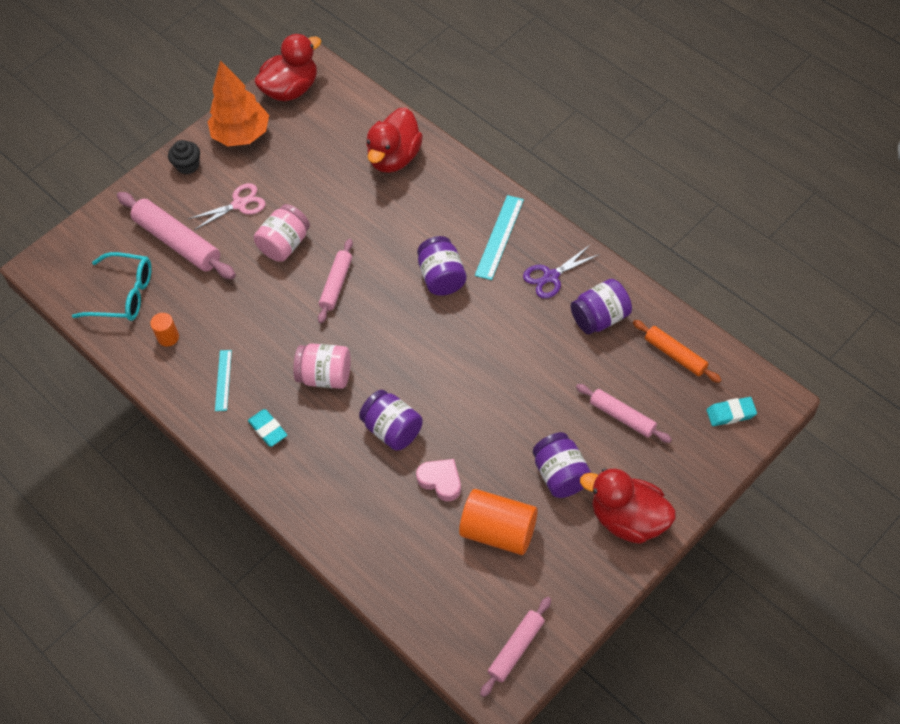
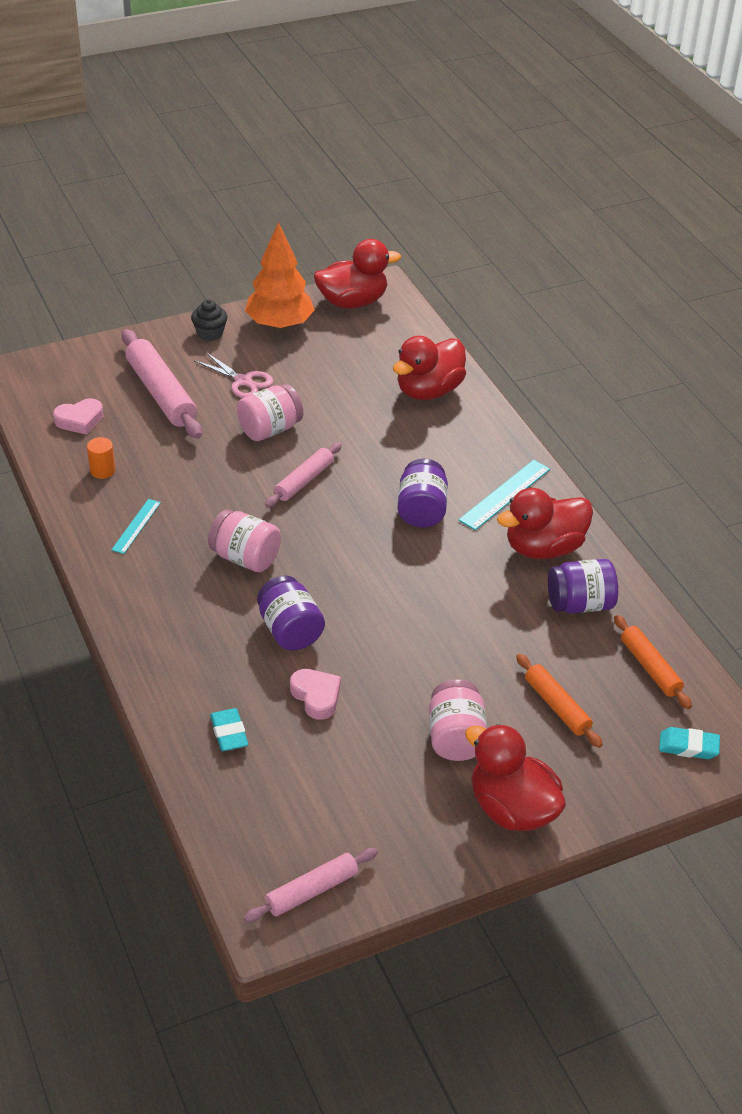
camera: 15 degrees right, 15 degrees down
(123, 295) = (80, 420): turquoise glasses -> pink heart
(239, 204) = (243, 381): pink scissors -> pink scissors turned 45 degrees clockwise
(268, 429) = (156, 585): turquoise eraser -> turquoise eraser (229, 733)
(499, 531) = (355, 767): orange cylinder -> none
(551, 276) = (543, 548): purple scissors -> red duck
(561, 475) = (456, 738): purple jar -> pink jar
(622, 417) = (557, 706): pink rolling pin -> orange rolling pin

